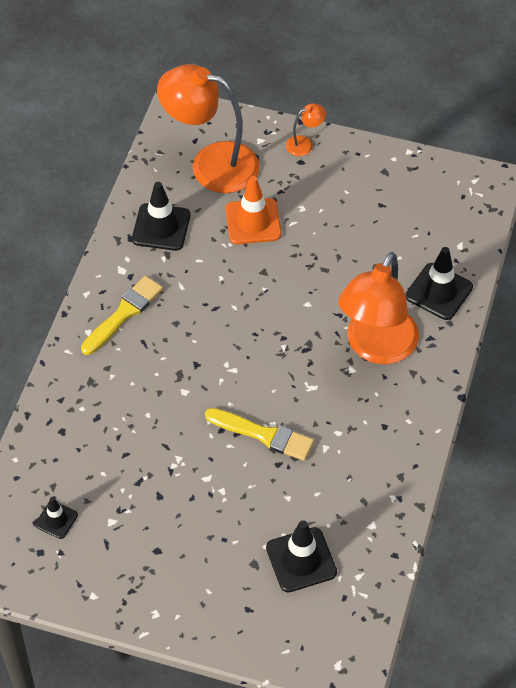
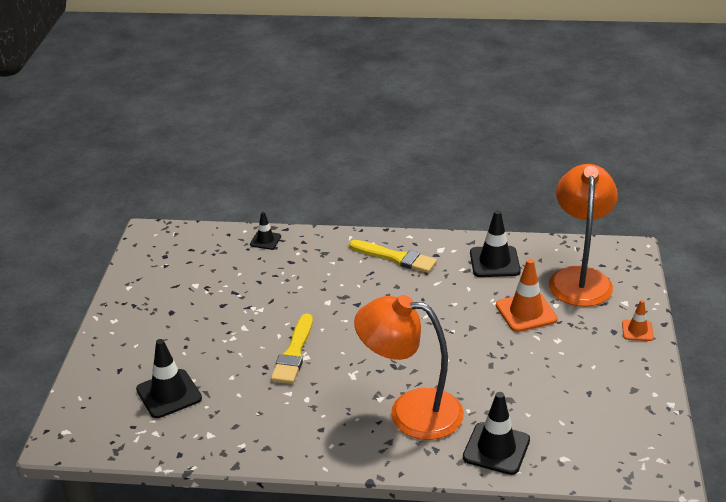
camera: 80 degrees right, 20 degrees down
(56, 520) = (193, 258): black traffic cone -> black traffic cone (265, 240)
(305, 144) = (637, 330): orange lamp -> orange traffic cone

